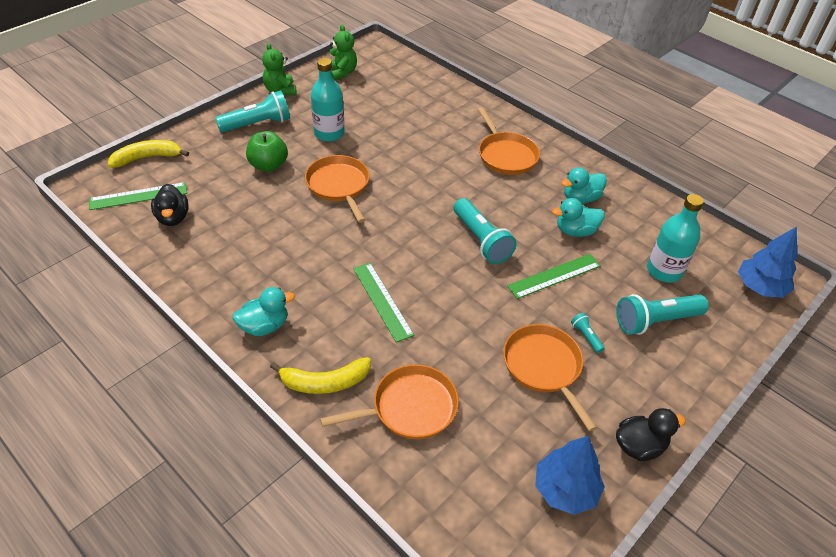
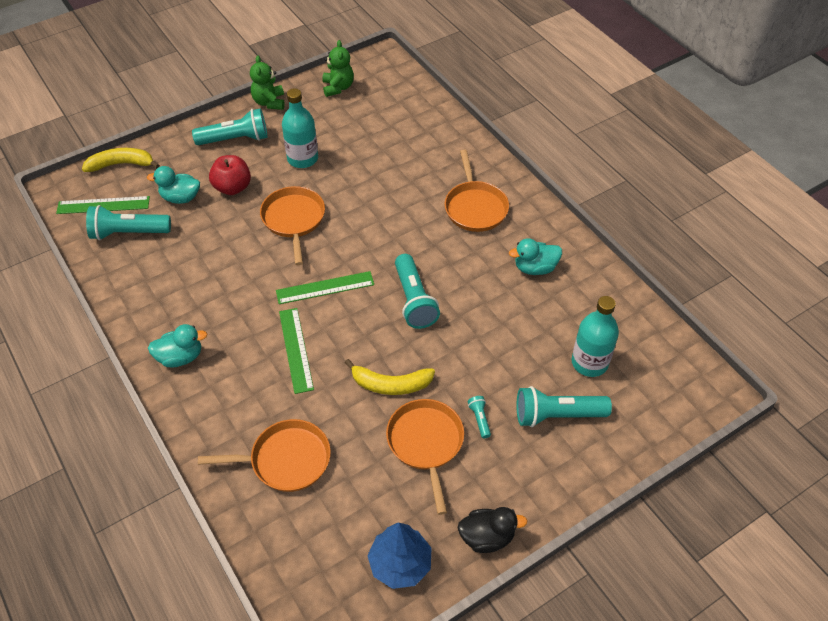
camera: 15 degrees right, 5 degrees up
(173, 218) = (128, 233): black duck -> turquoise flashlight
(268, 165) = (232, 187): green apple -> red apple
(325, 382) = (218, 421): yellow banana -> yellow banana (391, 384)
(554, 276) = (473, 350): green ruler -> green ruler (325, 288)
(575, 231) = (514, 304): turquoise duck -> turquoise duck (180, 198)
(760, 287) = (685, 397): blue tree -> none

